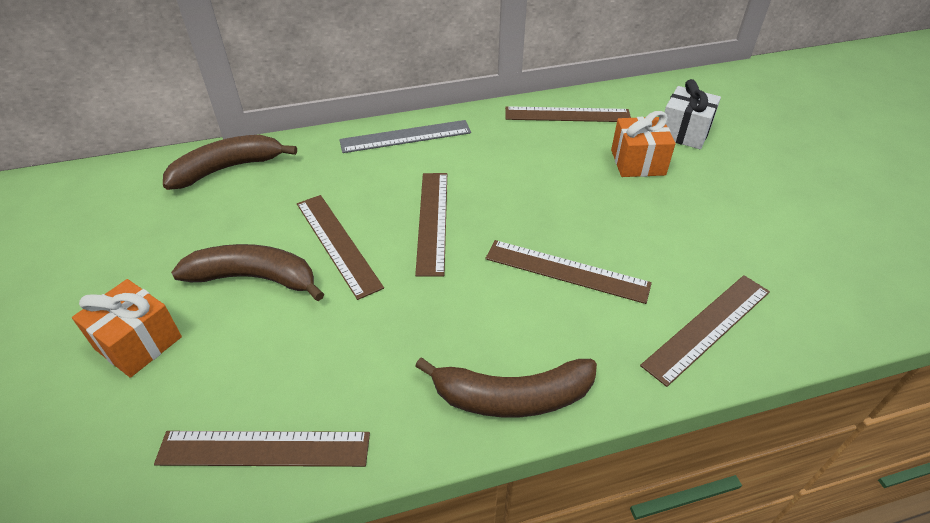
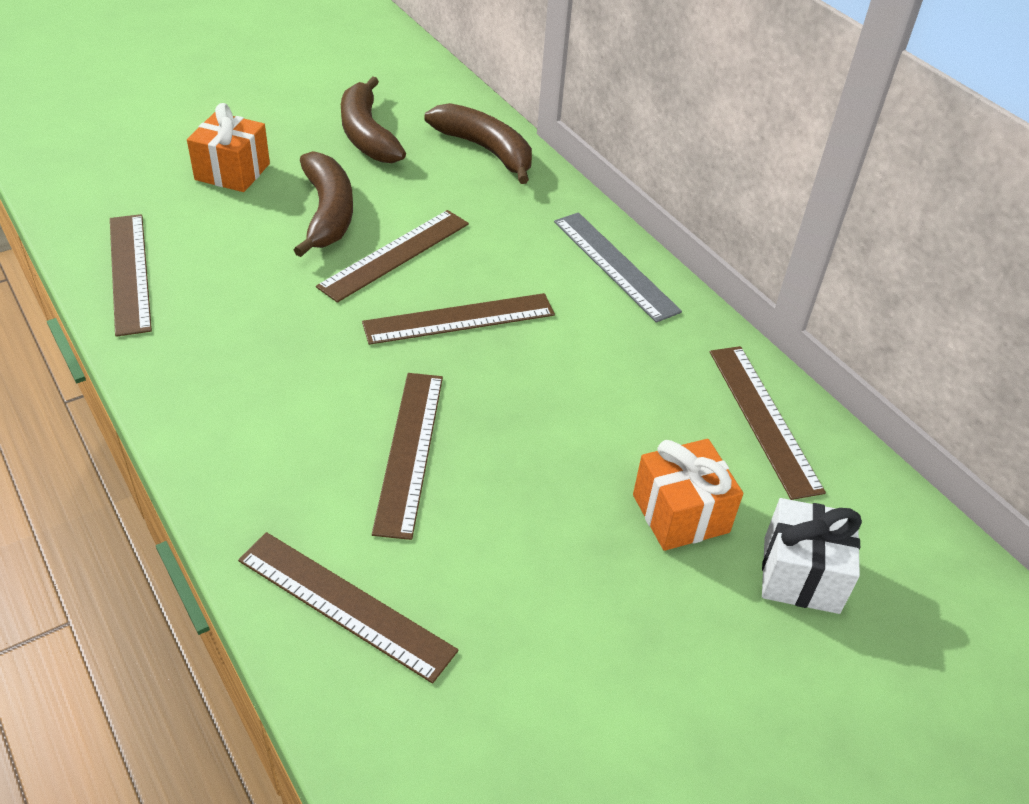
camera: 70 degrees right, 0 degrees up
(512, 397) = (205, 425): brown banana -> brown banana (367, 134)

